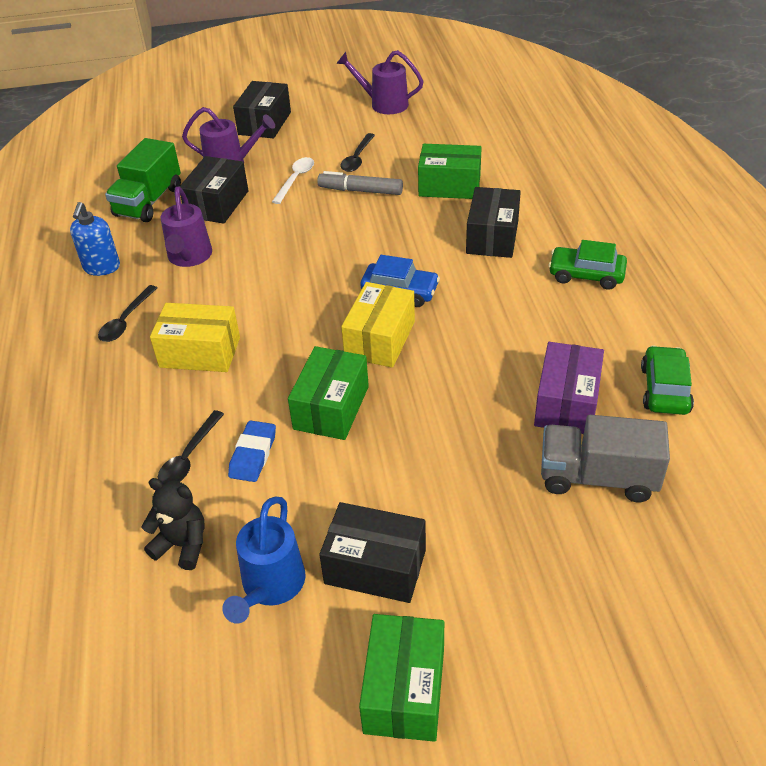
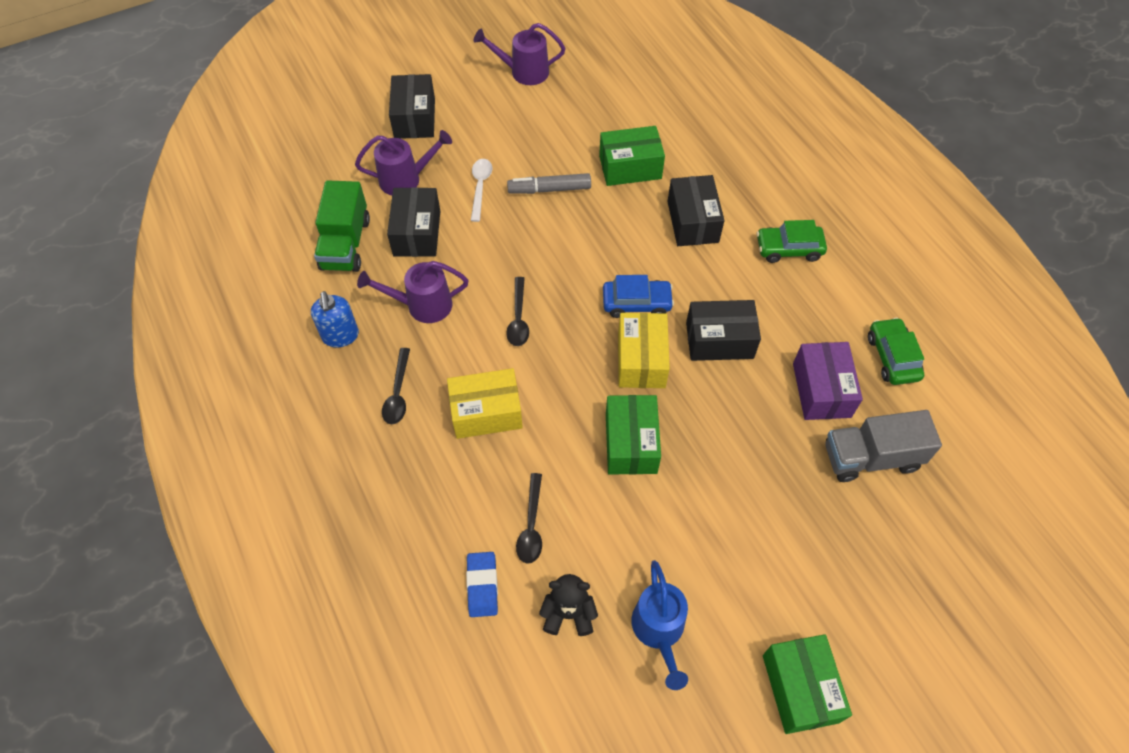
camera: 20 degrees left, 15 degrees up
(189, 258) = (422, 305): purple watering can -> purple watering can turned 105 degrees clockwise
(253, 454) = (586, 508): blue eraser -> blue eraser (482, 585)
(357, 158) = (528, 148): black spoon -> black spoon (518, 318)
(375, 566) = (733, 588): black box -> black box (719, 340)

